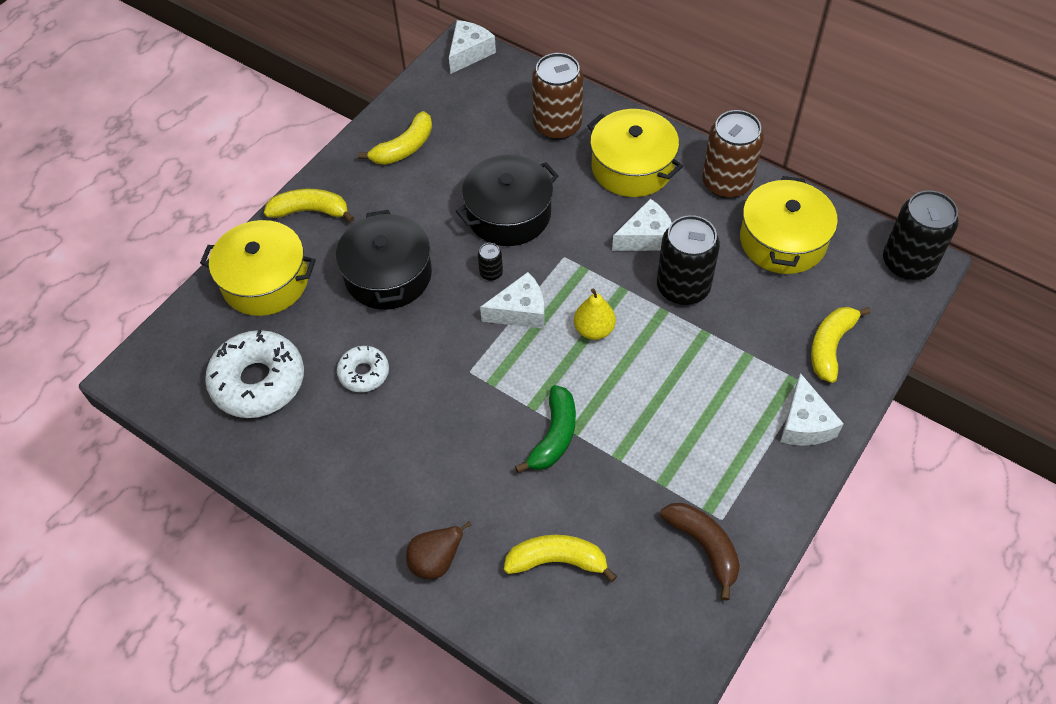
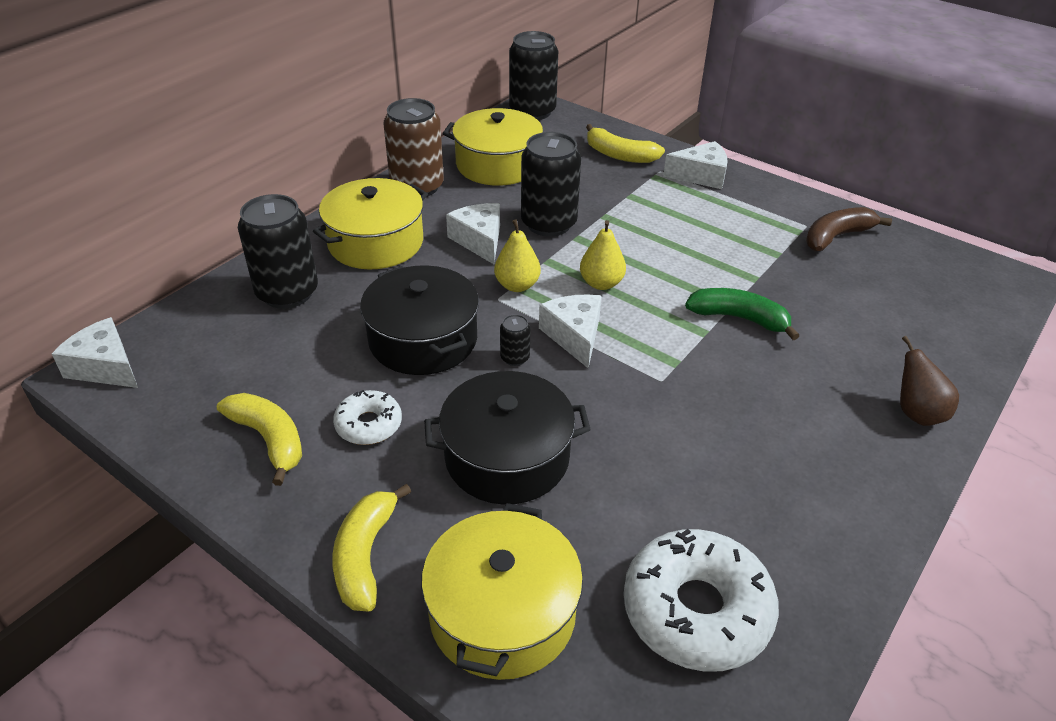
camera: 90 degrees left, 15 degrees down
(364, 373) = (671, 481): white donut -> white donut (369, 425)
(557, 125) = (287, 293): brown can -> black can
(557, 560) = (882, 324): yellow banana -> none
(584, 269) = (517, 285): none -> yellow pear

